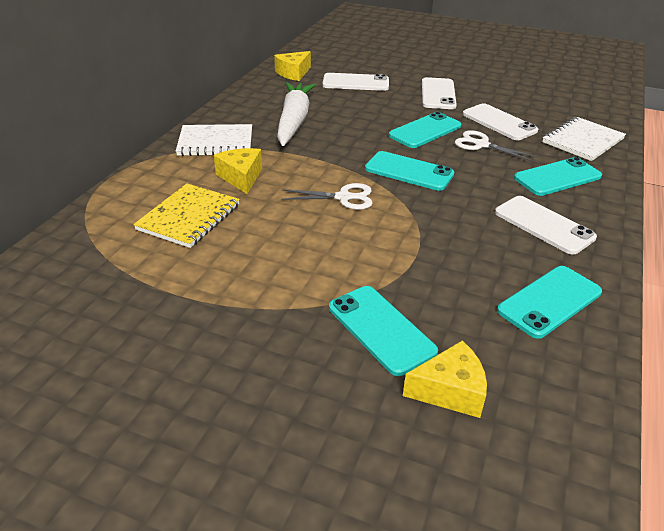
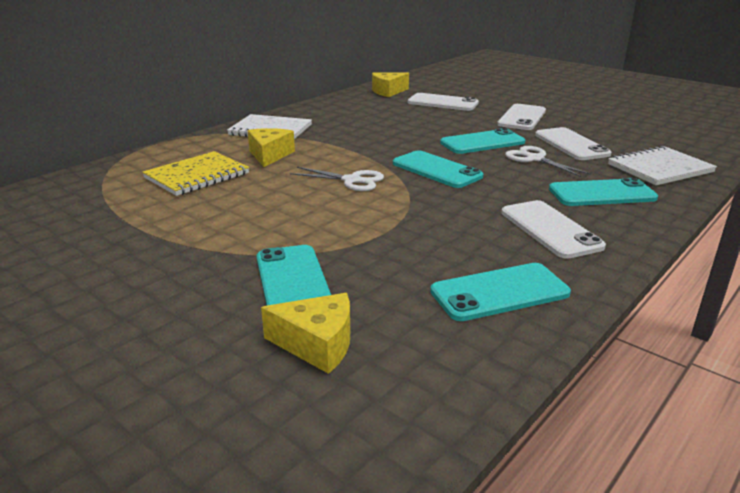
camera: 20 degrees right, 10 degrees down
(294, 121) = (356, 123): white carrot -> none

